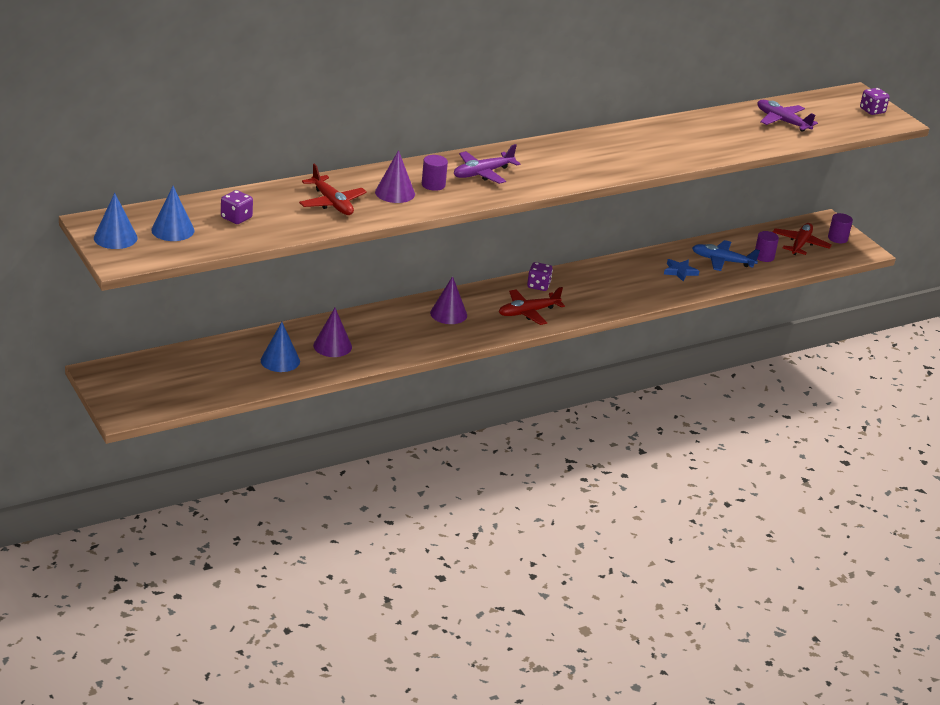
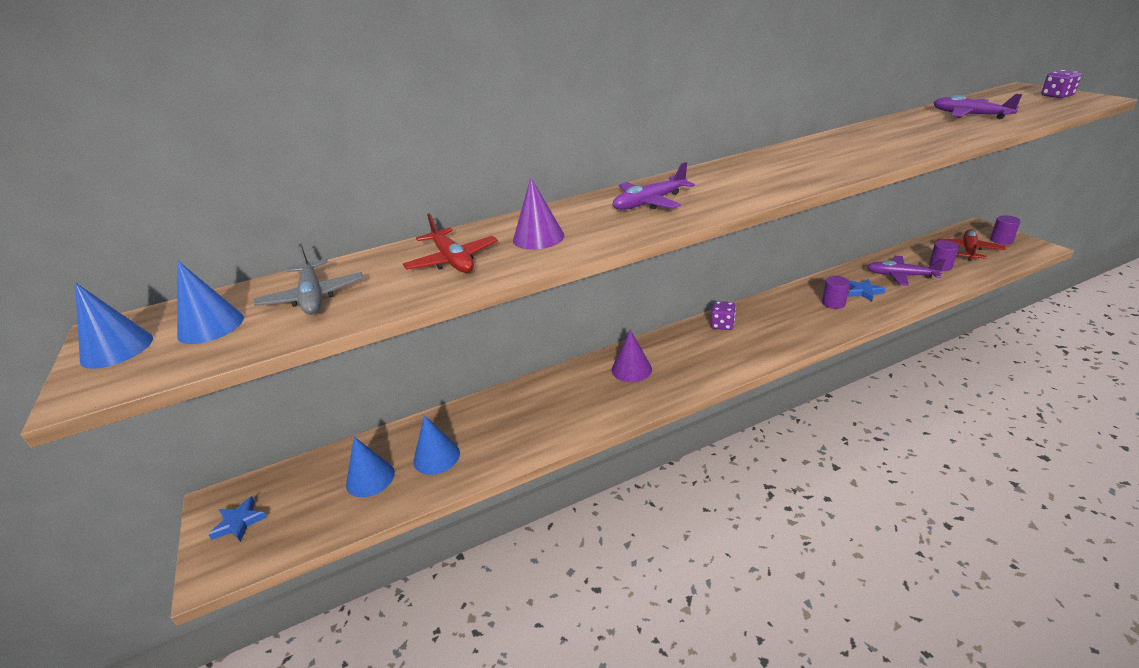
camera: 10 degrees right, 0 degrees up
(127, 387) = (239, 522): none -> blue star
(227, 369) = (370, 478): none -> blue cone
(236, 218) = (313, 297): purple dice -> grey plane
(332, 346) = (501, 428): purple cone -> none
(433, 185) = (588, 222): purple cylinder -> purple cylinder (833, 303)
(528, 312) = (718, 357): red plane -> none
(722, 261) = (901, 276): blue plane -> purple plane

